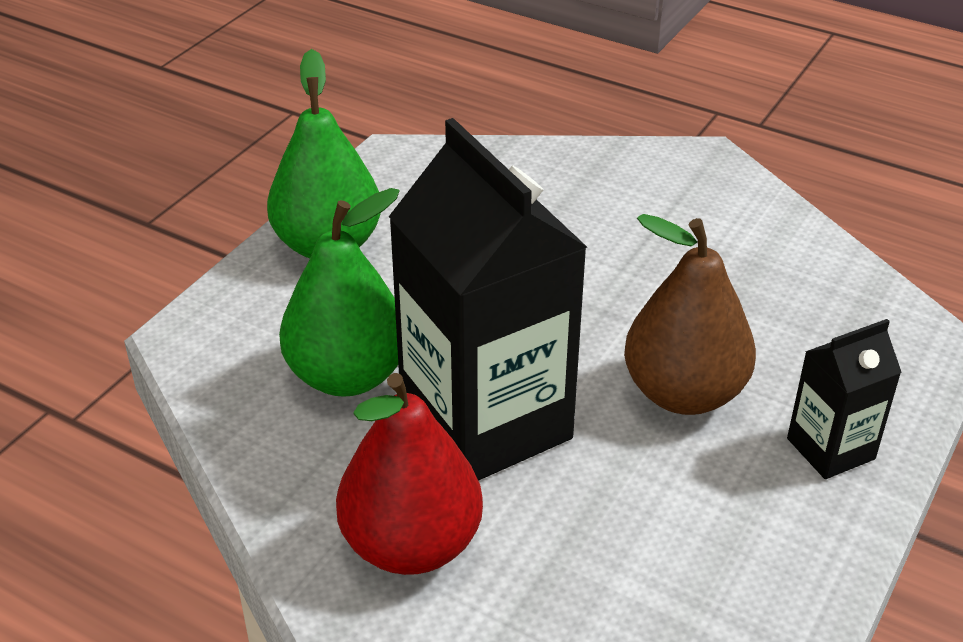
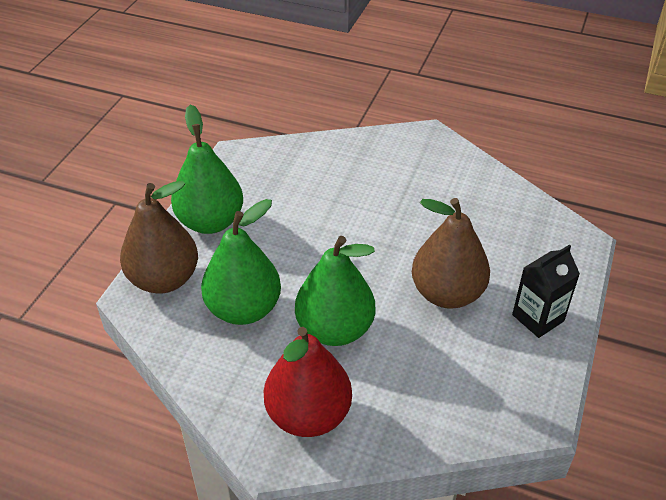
camera: 10 degrees left, 5 degrees up
(235, 318) = (164, 279): none -> brown pear
(485, 423) = (335, 329): black carton -> green pear

